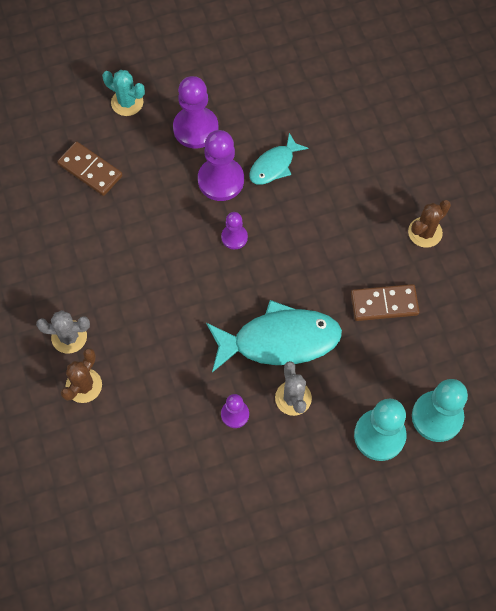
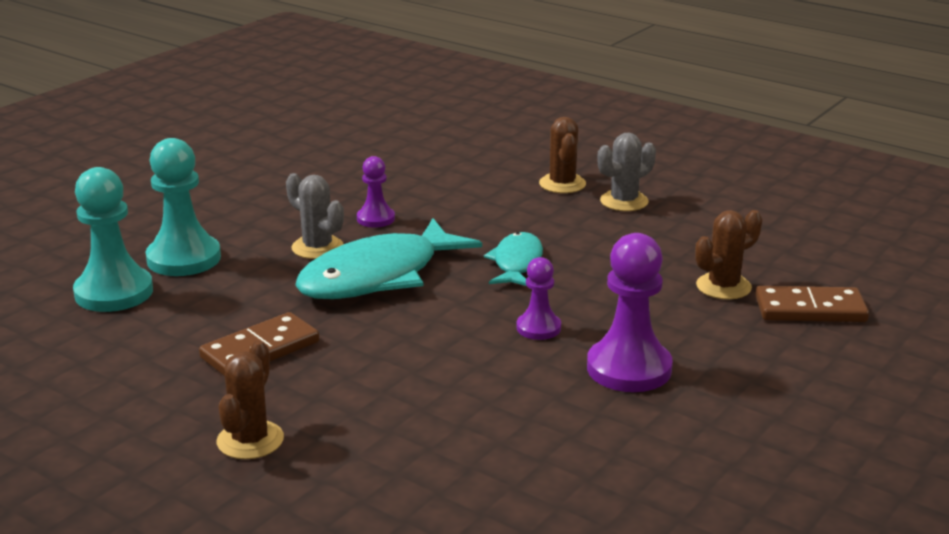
camera: 145 degrees right, 40 degrees down
(109, 214) = (723, 287): none -> brown cactus
(127, 102) = (880, 387): turquoise cactus -> none
(195, 128) = (742, 403): purple pawn -> none
(274, 165) = (572, 415): turquoise fish -> turquoise fish (517, 263)

